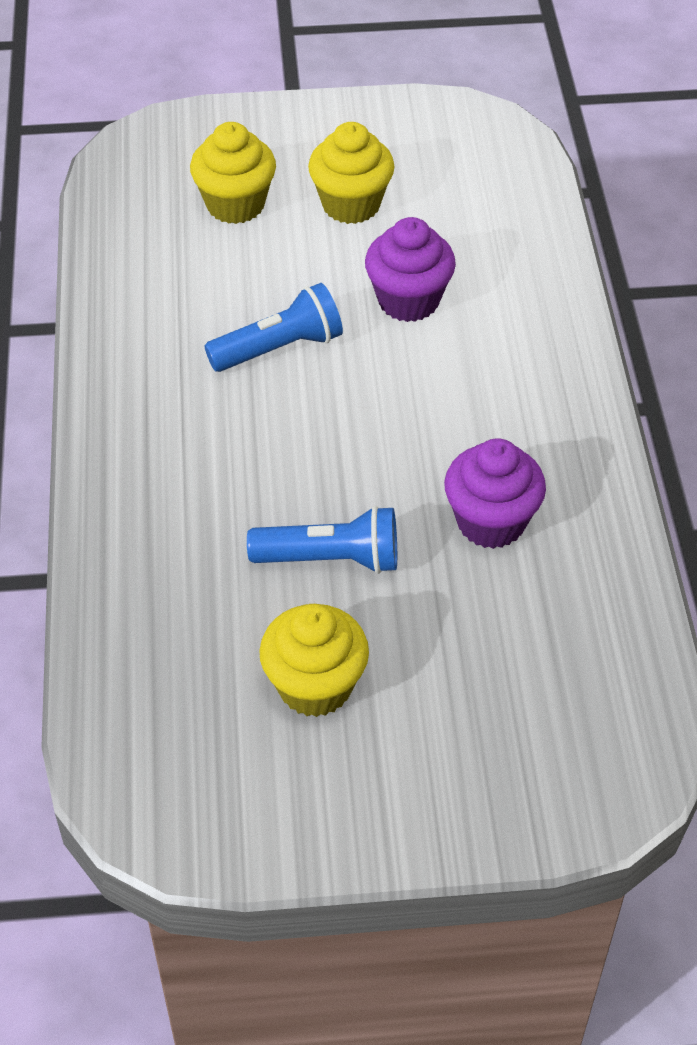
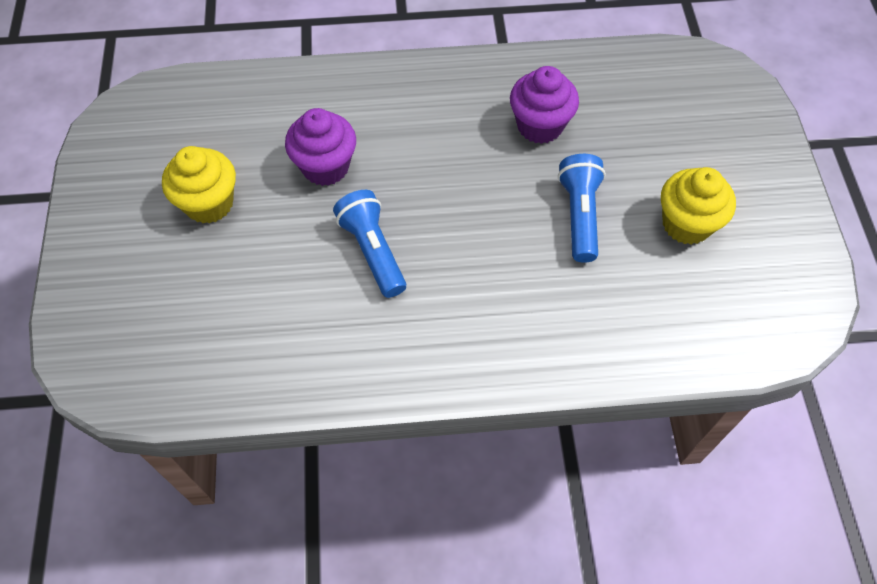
camera: 90 degrees left, 10 degrees up
(235, 204) = (196, 288): yellow cupcake -> none

